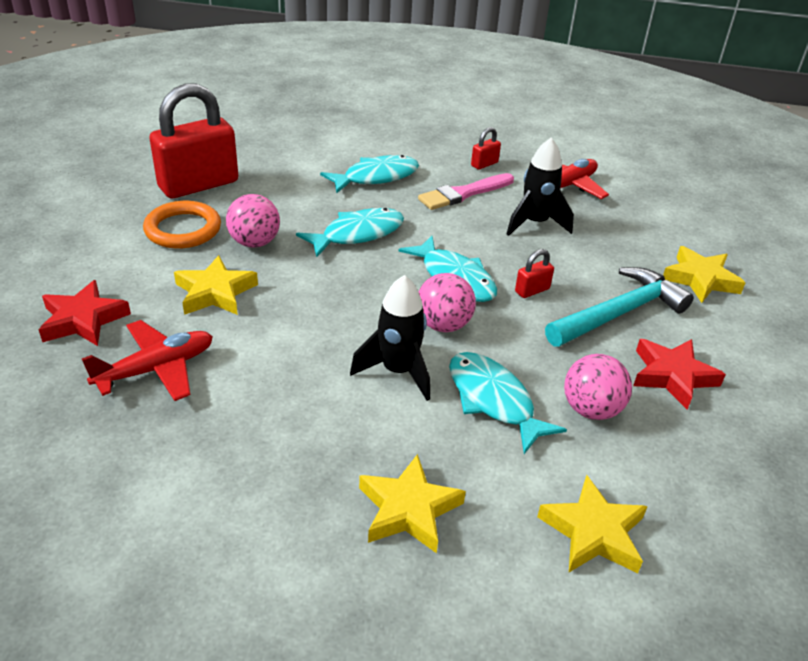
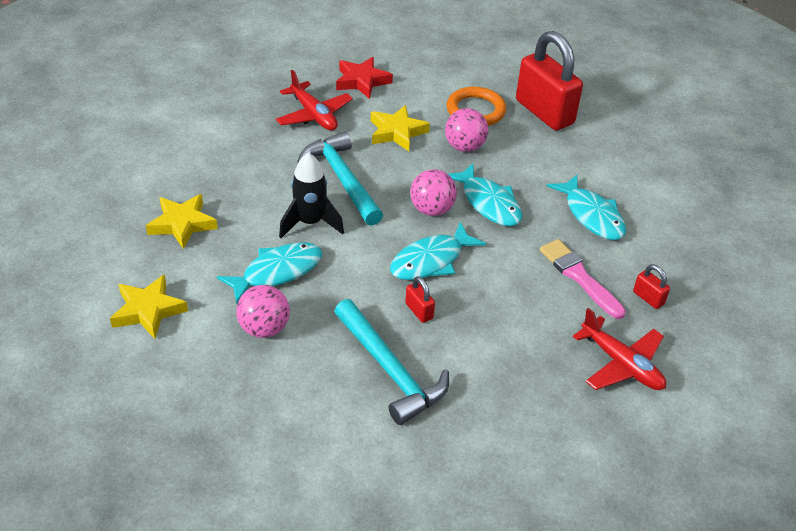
camera: 90 degrees right, 5 degrees up
(310, 342) = (342, 179): none -> turquoise hammer
(443, 325) = (366, 250): pink ball -> pink ball (432, 209)
(535, 223) = (535, 327): black rocket -> none
(672, 376) = (302, 392): red star -> none
(700, 279) = (454, 453): yellow star -> none

